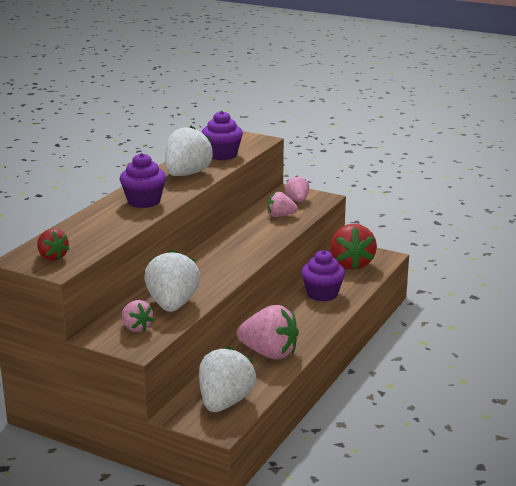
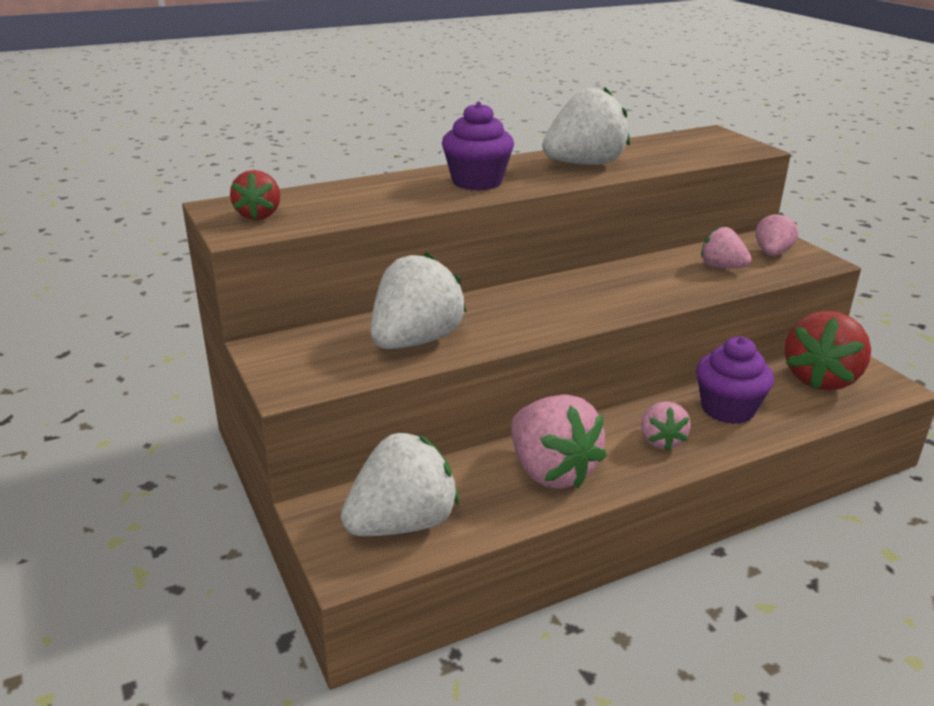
camera: 35 degrees right, 5 degrees up
(136, 328) = (326, 356): pink strawberry -> pink strawberry (661, 441)
(222, 155) = (667, 153): purple cupcake -> none

